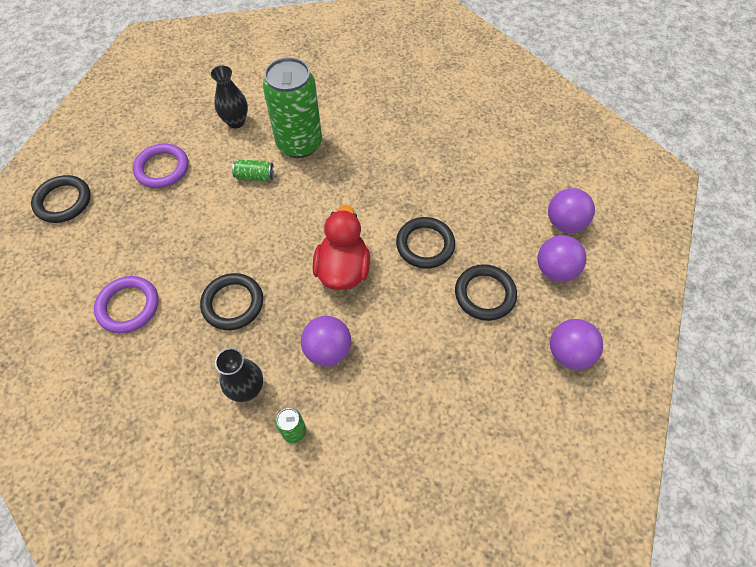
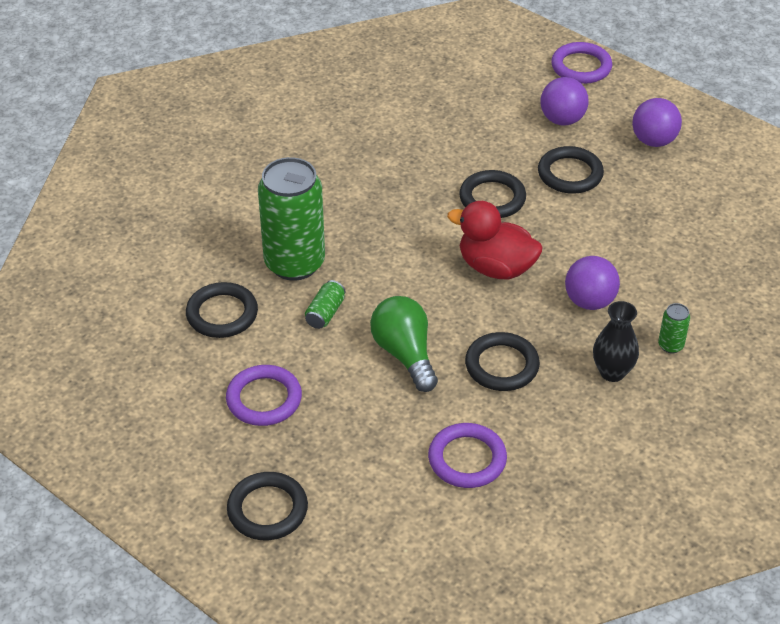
camera: 70 degrees left, 15 degrees down
(227, 236) = (405, 354): none -> green light bulb
(236, 122) = (222, 314): black vase -> black ring
(564, 223) = (511, 95): purple ball -> none
(639, 266) = (581, 67): none -> purple ring

